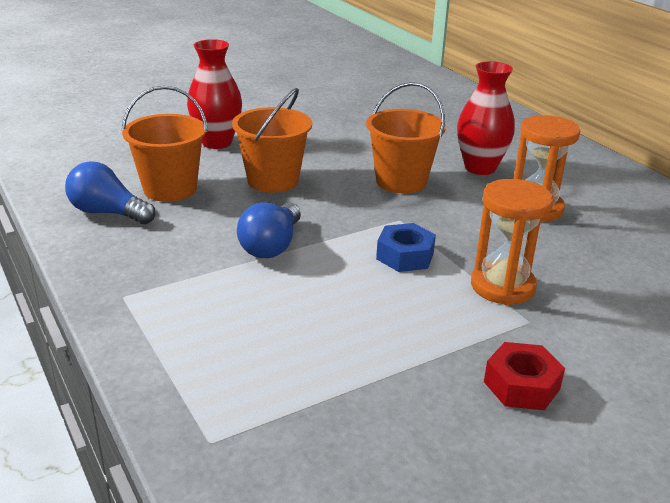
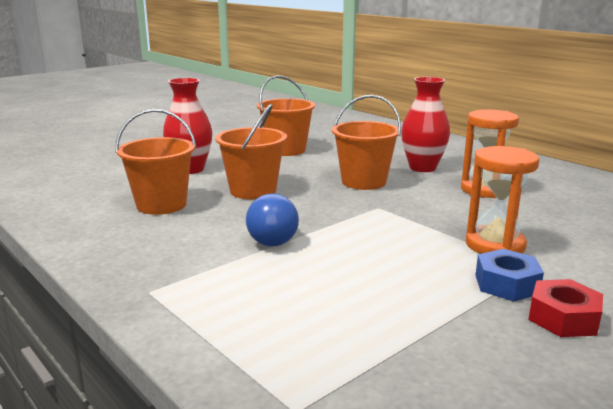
camera: 10 degrees left, 10 degrees down
(108, 213) = (109, 228): blue light bulb -> none
(334, 124) = (286, 150): none -> orange bucket
(405, 256) = (398, 232): blue nut -> blue nut (506, 284)

